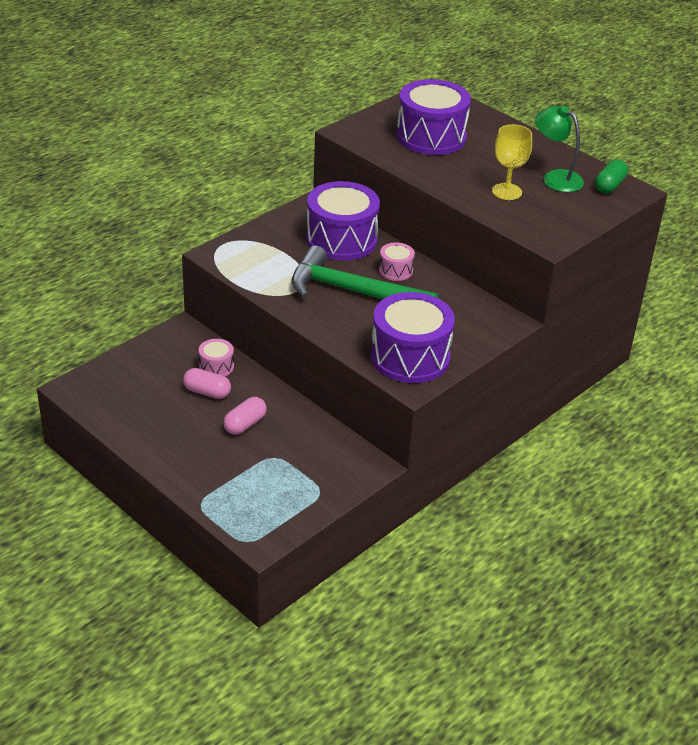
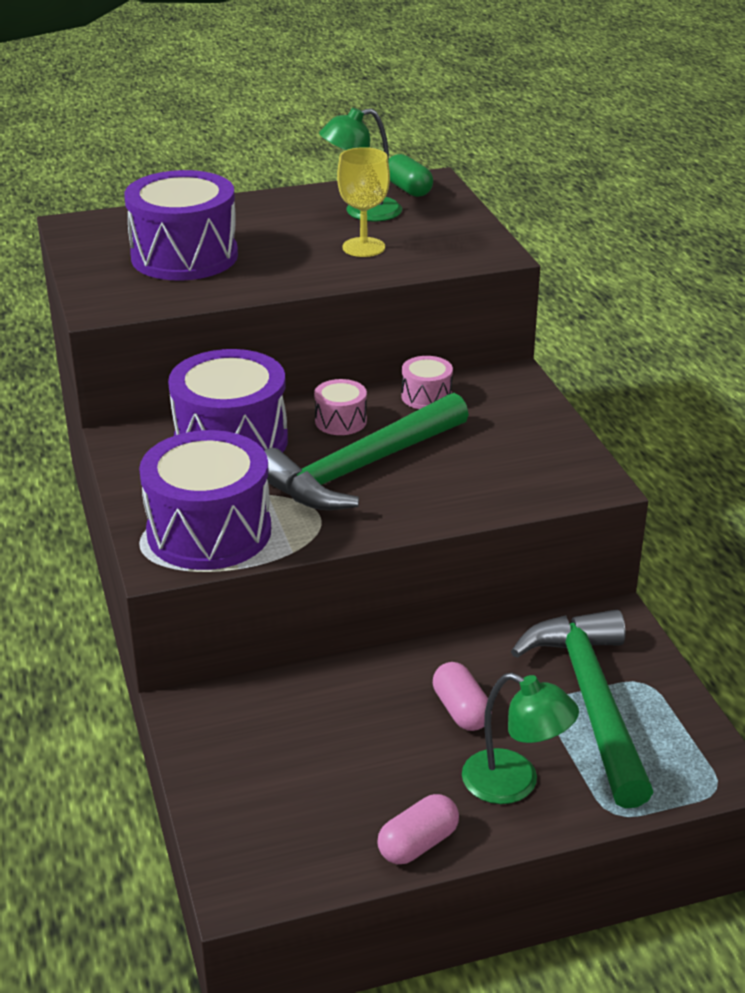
camera: 60 degrees left, 5 degrees down
(199, 460) = (514, 783): none -> green lamp
(207, 392) = (361, 727): pink capsule -> pink capsule (418, 844)
(216, 366) = (307, 699): pink drum -> pink drum (426, 396)
(287, 473) = (591, 702): none -> green hammer
(410, 357) = (537, 468): purple drum -> purple drum (209, 531)

